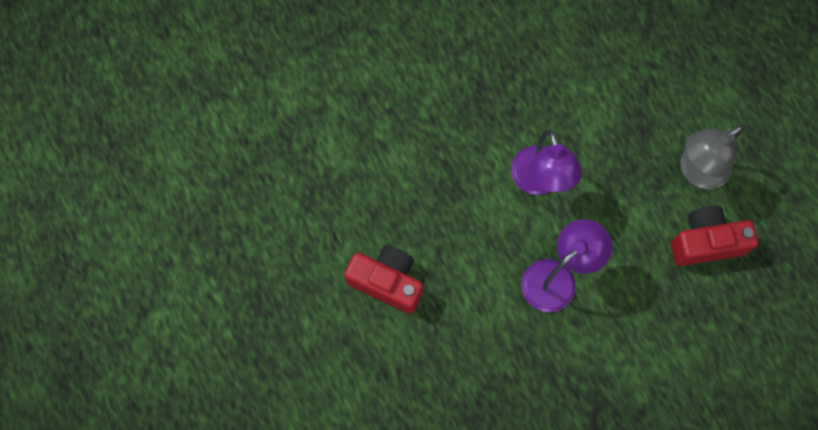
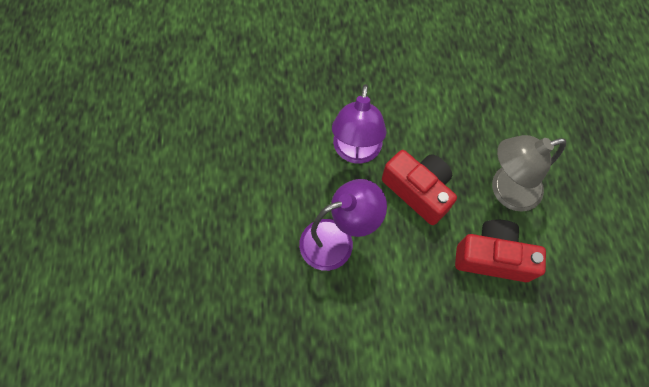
camera: 20 degrees right, 5 degrees down
(387, 282) = (183, 191): red camera -> red camera (418, 191)

